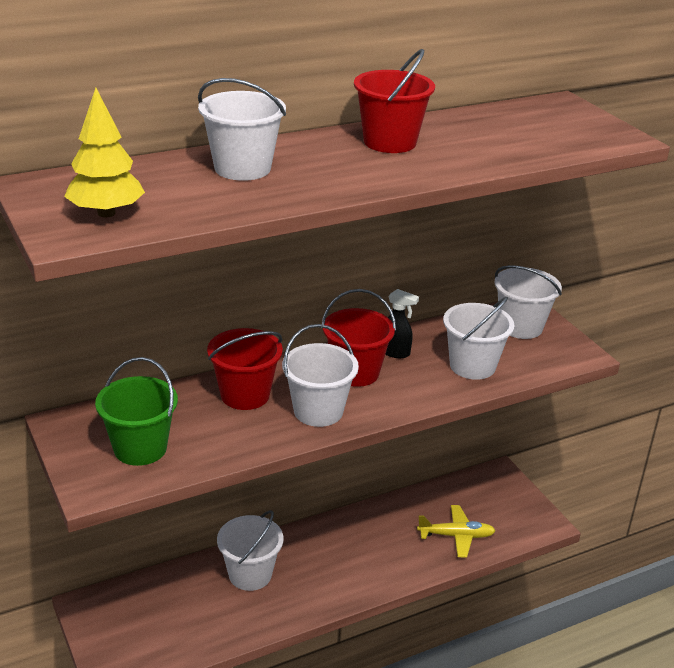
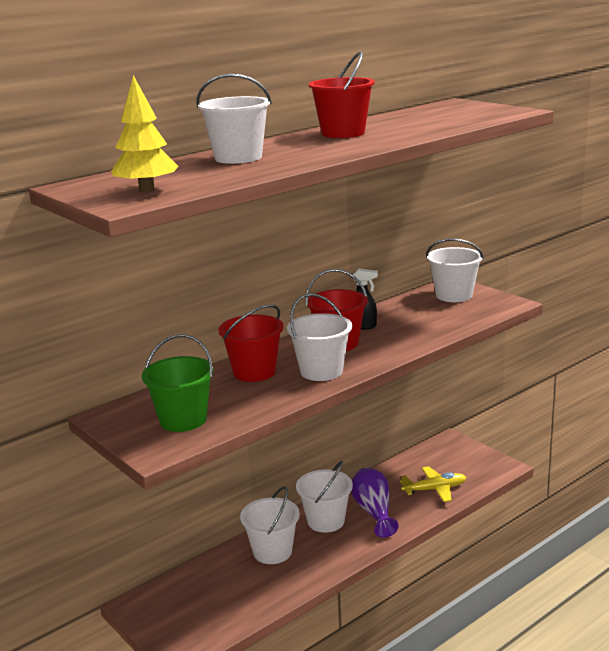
camera: 10 degrees left, 10 degrees down
(378, 549) = (374, 512): none -> purple vase
(472, 366) = (430, 324): white bucket -> white bucket (326, 521)

